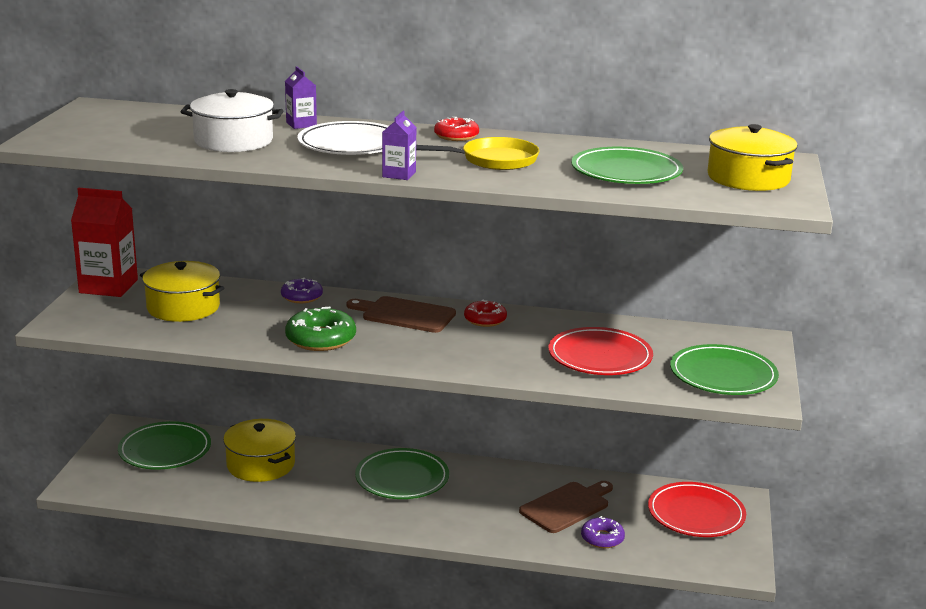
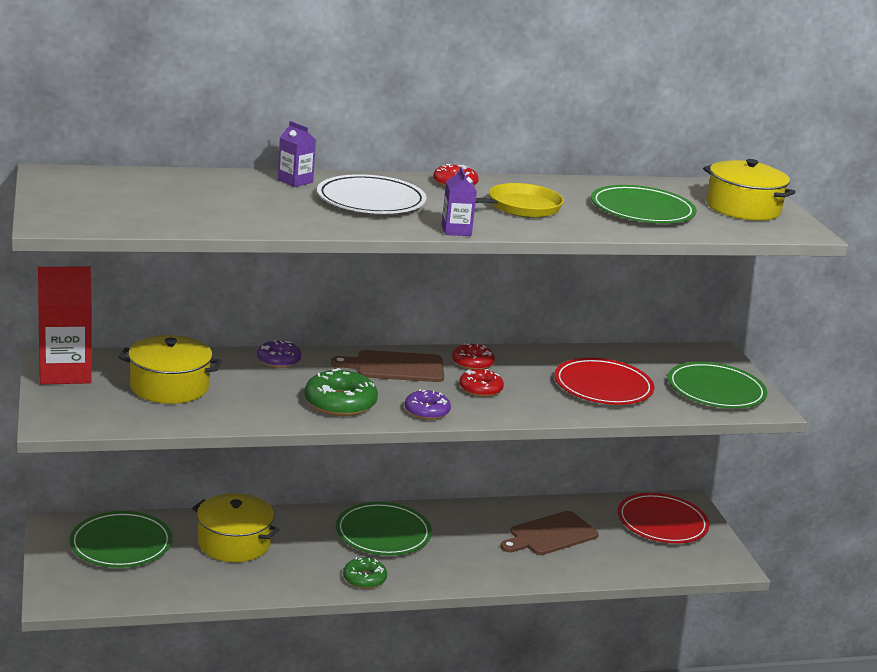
camera: 25 degrees left, 0 degrees up
(233, 141) = (254, 206): white pot -> none
(352, 515) = (364, 579): none -> green donut
(469, 343) = (480, 389): none -> red donut
(567, 506) = (550, 535): brown cutting board -> brown cutting board turned 150 degrees counterclockwise
(602, 538) = (602, 559): purple donut -> purple donut (427, 411)

